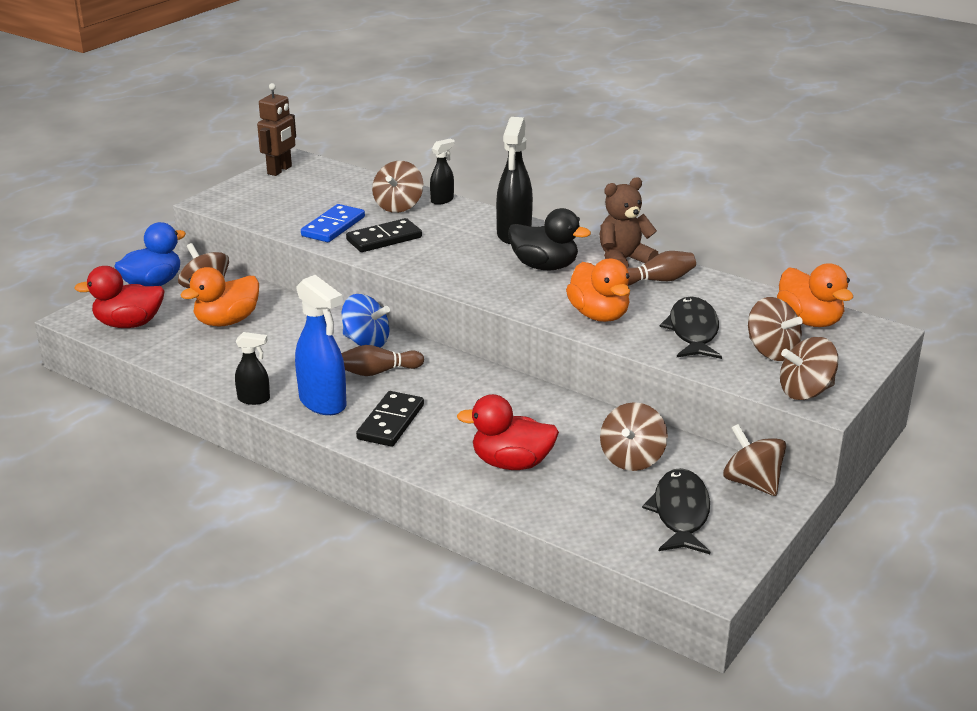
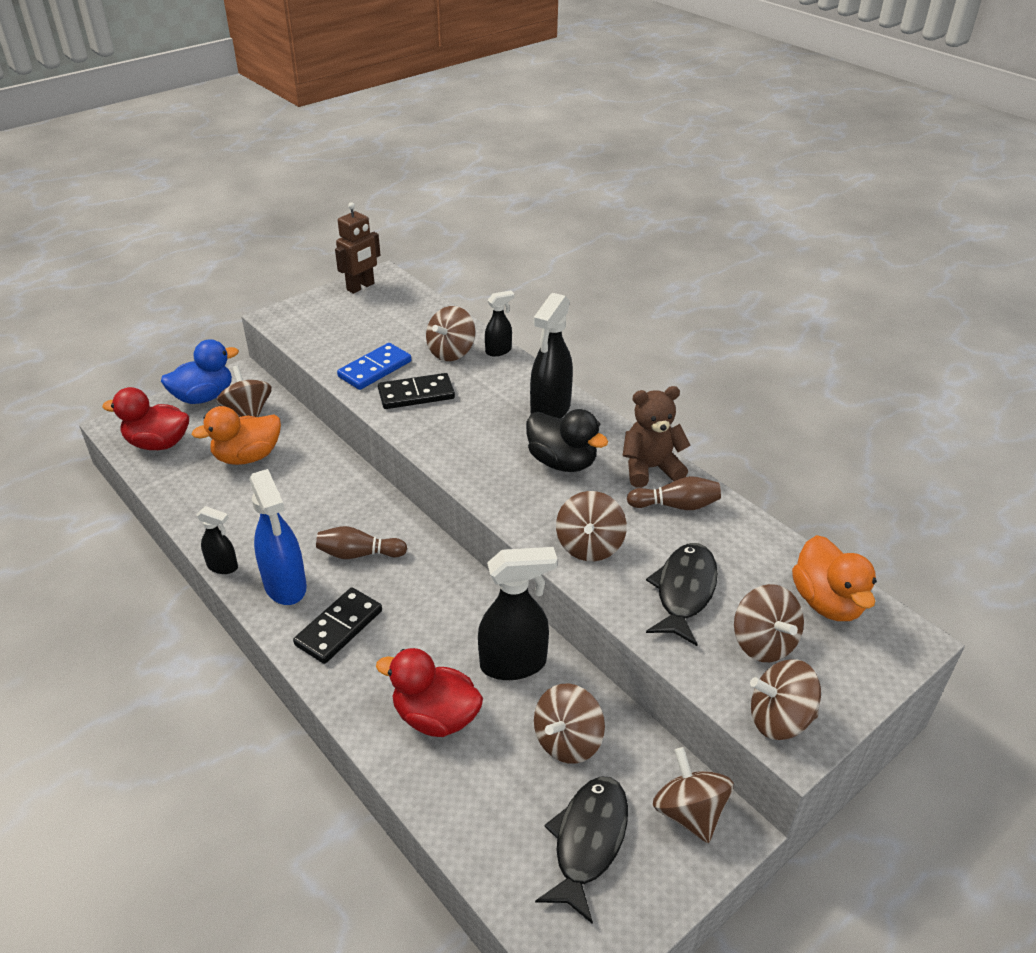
camera: 15 degrees right, 10 degrees up
(366, 342) = (365, 510): blue spinning top -> none
(560, 420) = (514, 664): none -> black spray bottle
(599, 315) = (589, 546): orange duck -> brown spinning top

